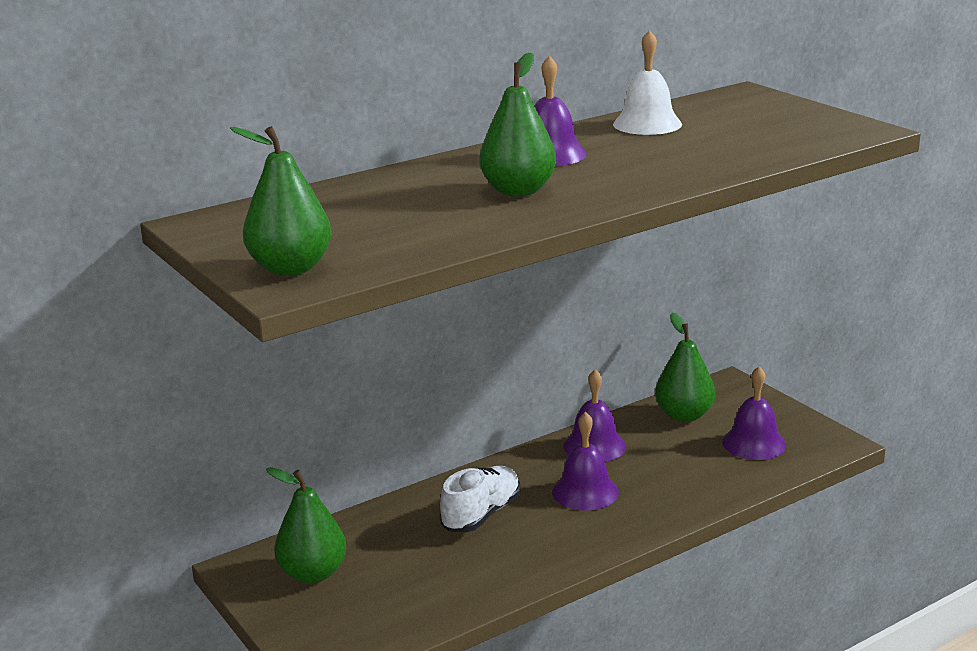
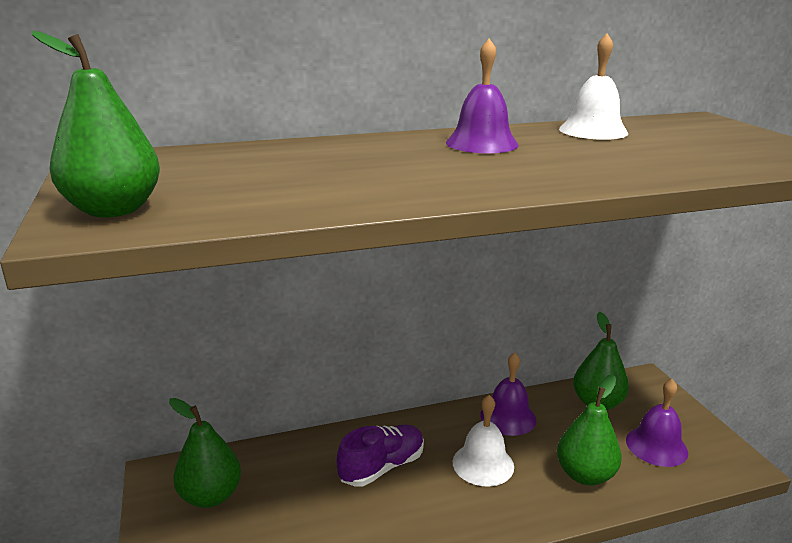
camera: 15 degrees right, 0 degrees up
(481, 514) = (382, 467): white shoe -> purple shoe
(518, 191) = (424, 169): green pear -> green pear (585, 475)
(585, 492) = (483, 464): purple bell -> white bell

